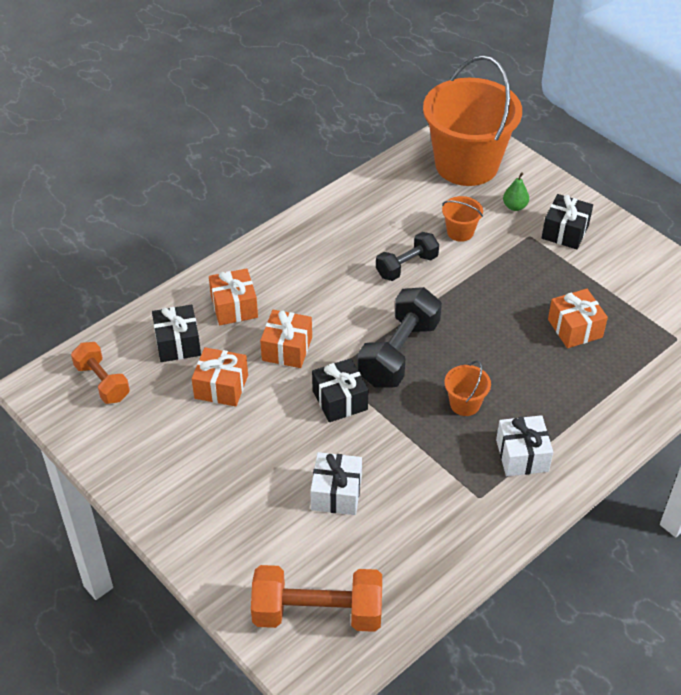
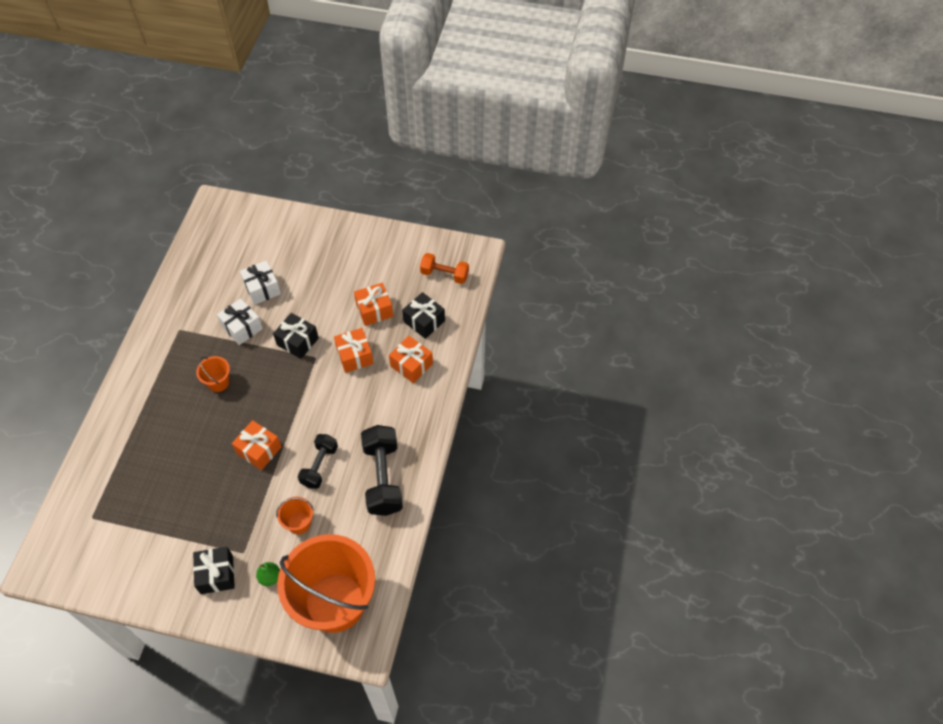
camera: 145 degrees right, 10 degrees up
(317, 613) = (232, 229): orange dumbbell -> none
(399, 353) = (281, 393): black dumbbell -> black dumbbell (383, 478)
(522, 455) = (165, 368): white gift -> white gift (242, 327)
(575, 328) = (170, 483): orange gift -> orange gift (259, 450)

